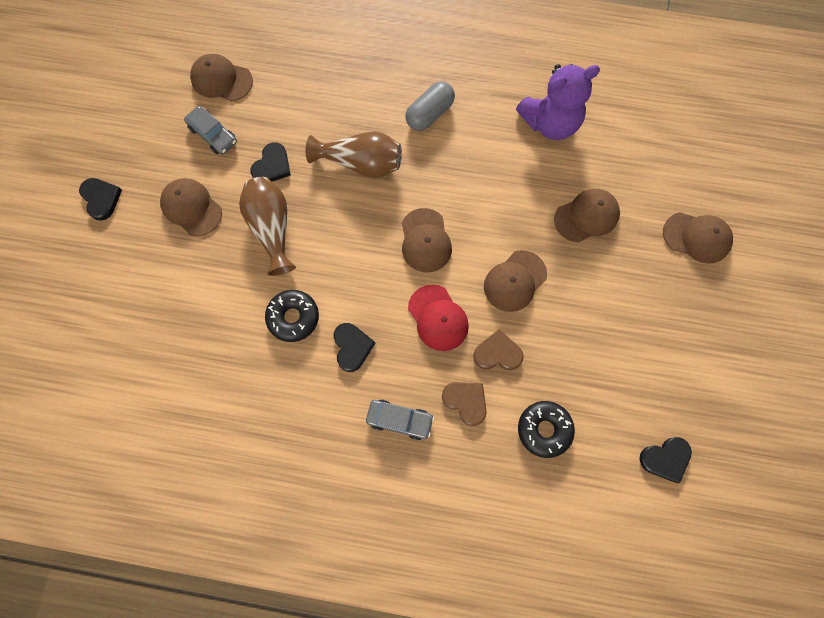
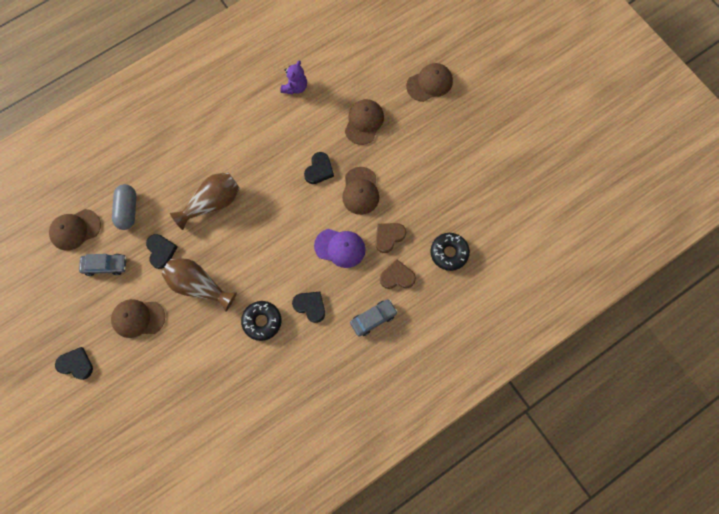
camera: 45 degrees left, 0 degrees up
(425, 240) = (292, 213): brown cap -> none
(429, 114) = (222, 140): grey capsule -> grey capsule (127, 210)
(438, 318) = (340, 248): red cap -> purple cap
(550, 123) = (295, 87): purple teddy bear -> purple teddy bear, size x0.57
(665, 459) = (518, 211): black heart -> black heart (319, 170)

